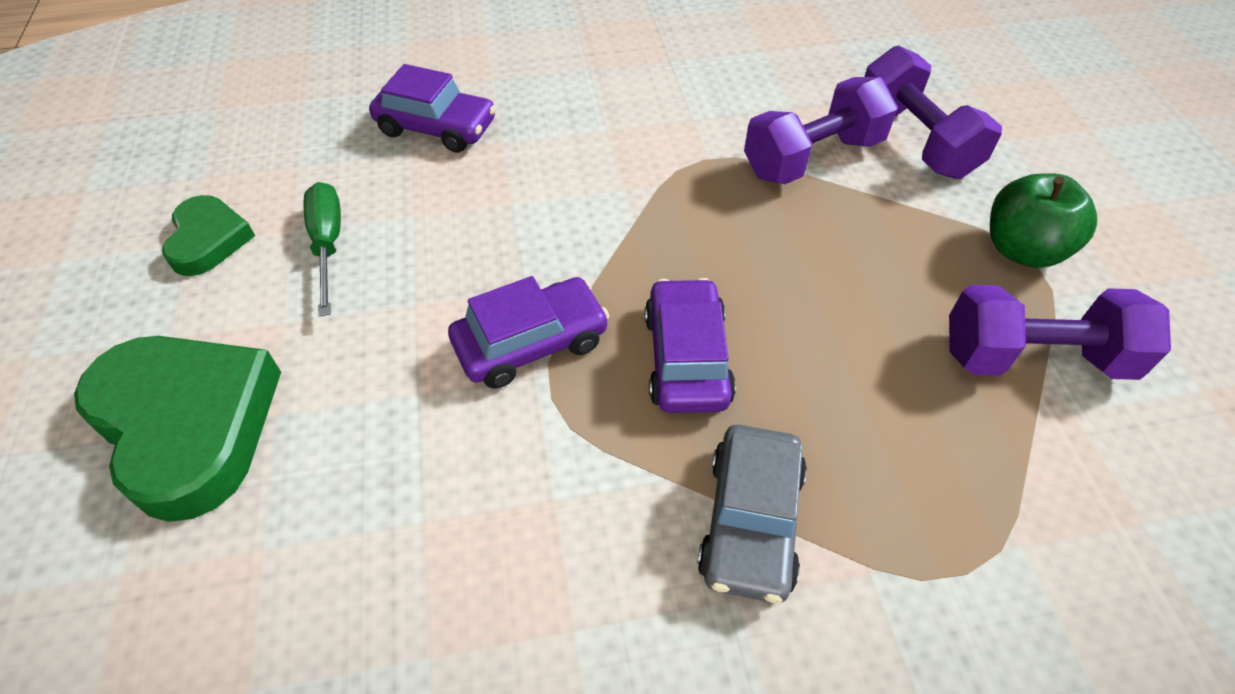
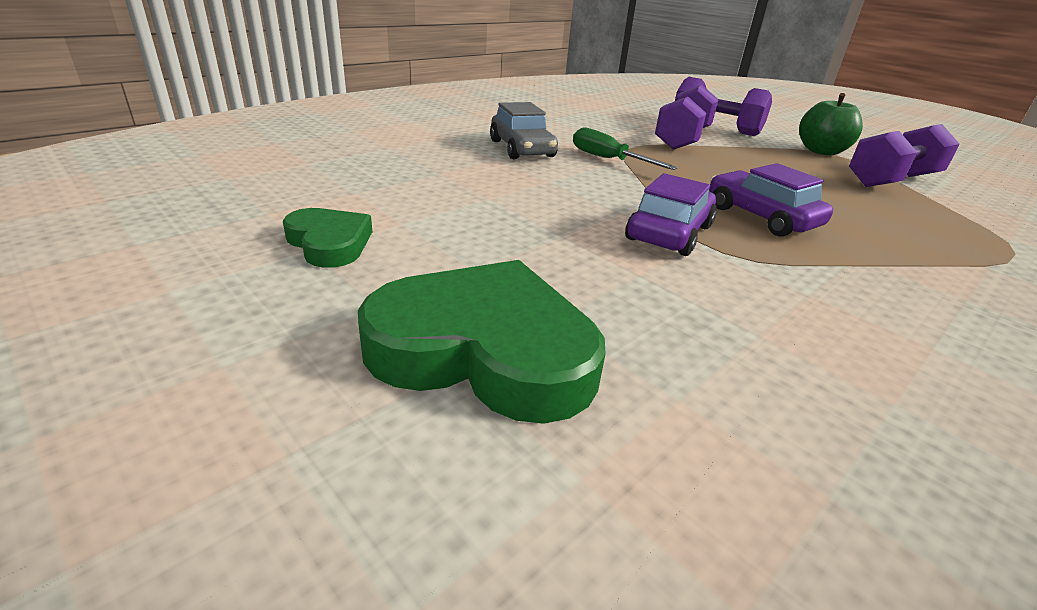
camera: 35 degrees left, 20 degrees down
(328, 244) = (445, 223): green screwdriver -> green screwdriver (608, 159)
(436, 127) = (440, 160): purple car -> none
(750, 522) = (911, 267): grey car -> grey car (522, 149)

